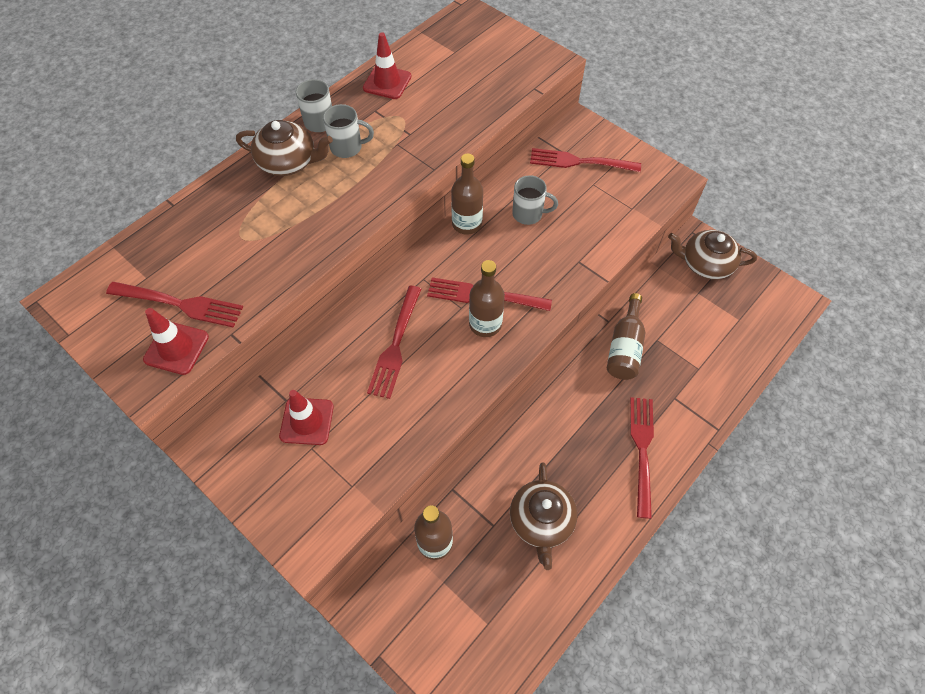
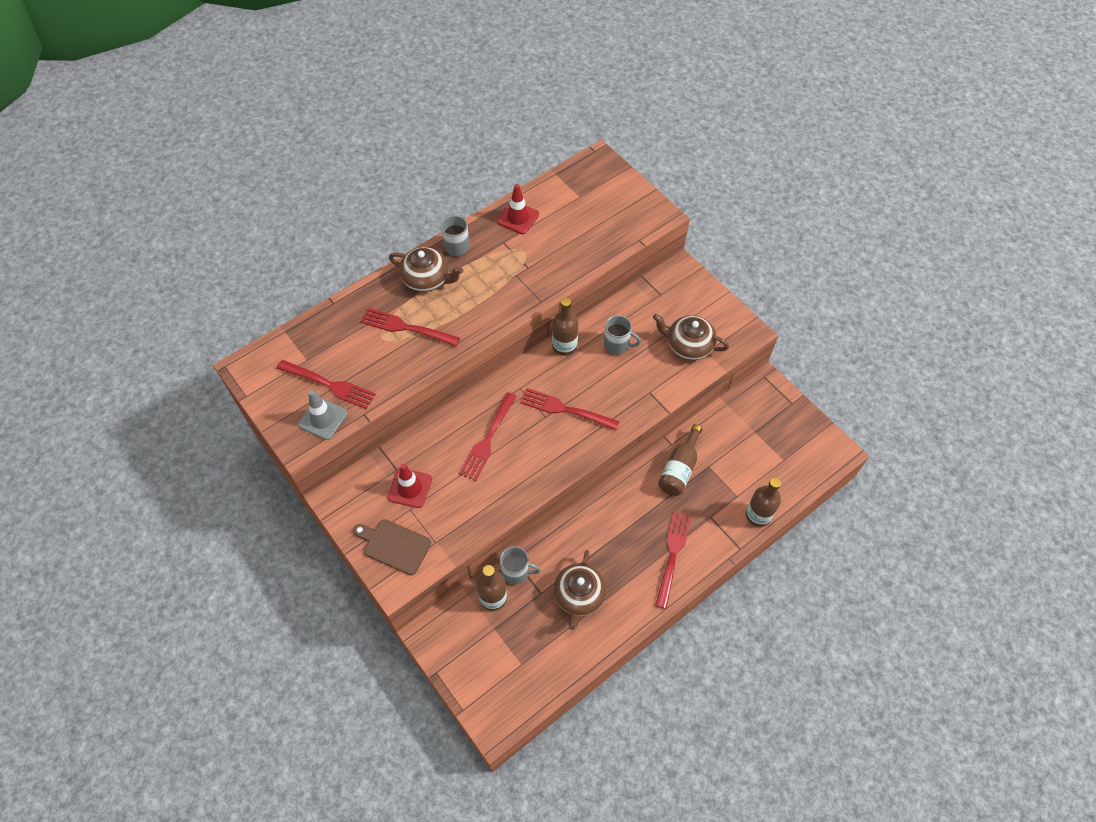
camera: 10 degrees right, 0 degrees up
(176, 348) = (323, 419): red traffic cone -> grey traffic cone
(298, 499) = (394, 546): none -> brown cutting board
(347, 147) = (475, 273): grey mug -> grey mug (516, 572)
(485, 324) = (562, 433): brown bottle -> brown bottle (758, 515)
(580, 162) = (671, 304): red fork -> red fork (406, 328)
(705, 264) = (767, 407): brown teapot -> brown teapot (688, 345)

